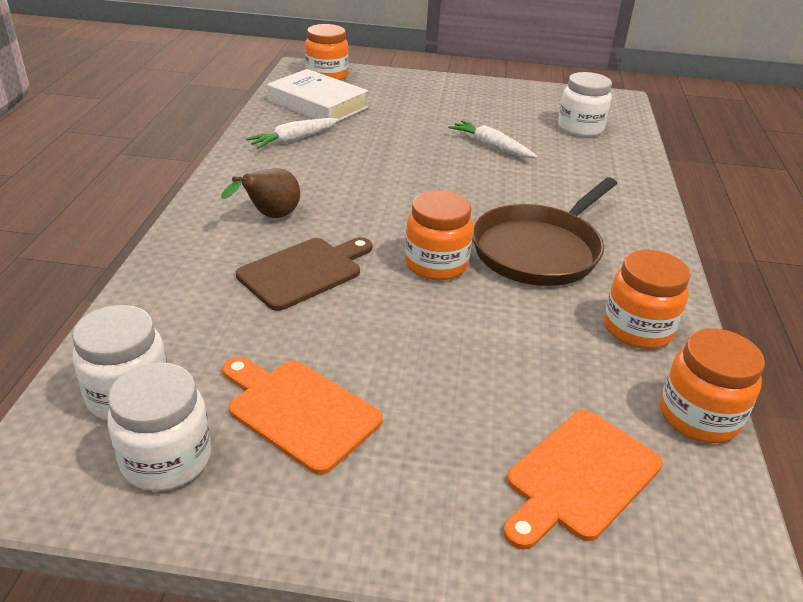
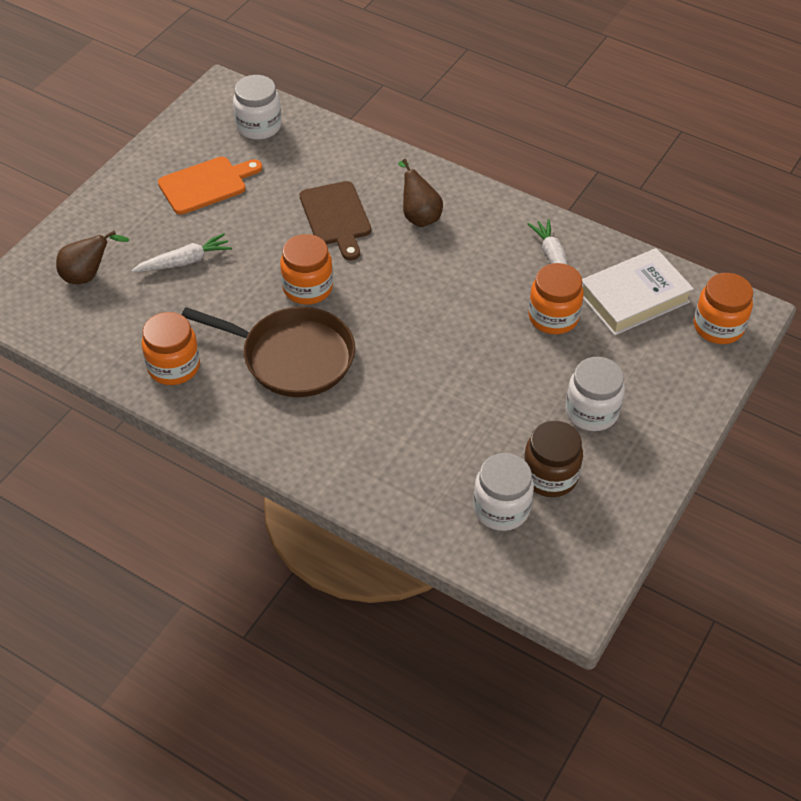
camera: 115 degrees right, 15 degrees up
(166, 459) = (204, 134): white jar -> white jar (591, 412)
(491, 147) = (485, 404): white carrot -> white carrot (184, 261)
(531, 116) = (550, 476): none -> brown jar
(539, 250) = (293, 357): brown pan -> brown pan turned 135 degrees clockwise
(579, 477) = (88, 275): orange cutting board -> brown pear
(698, 417) = (87, 351): orange jar -> orange jar (553, 317)

